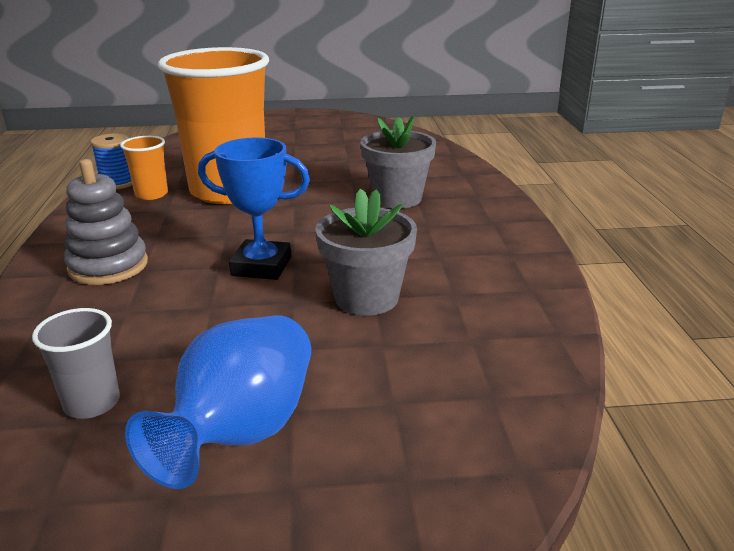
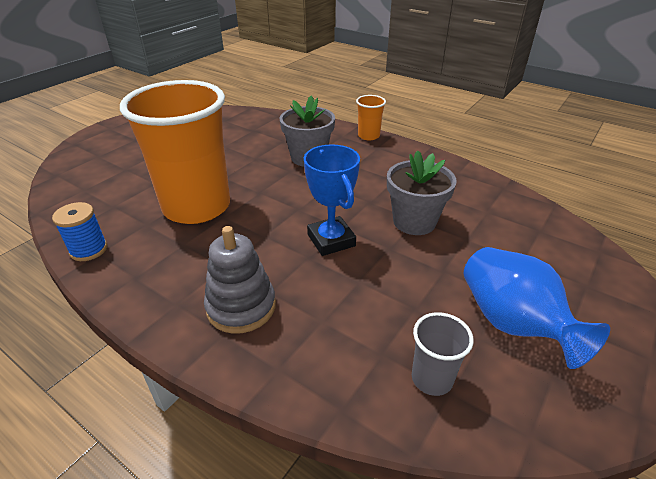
camera: 50 degrees left, 10 degrees up
(151, 194) = (142, 241): orange cup -> orange cup (368, 136)
(261, 266) = (331, 240): blue trophy -> blue trophy turned 75 degrees counterclockwise

